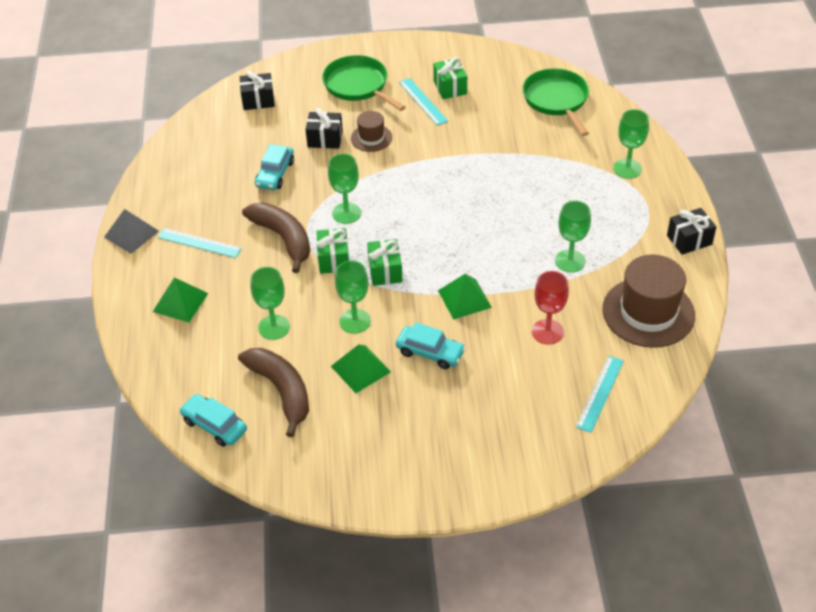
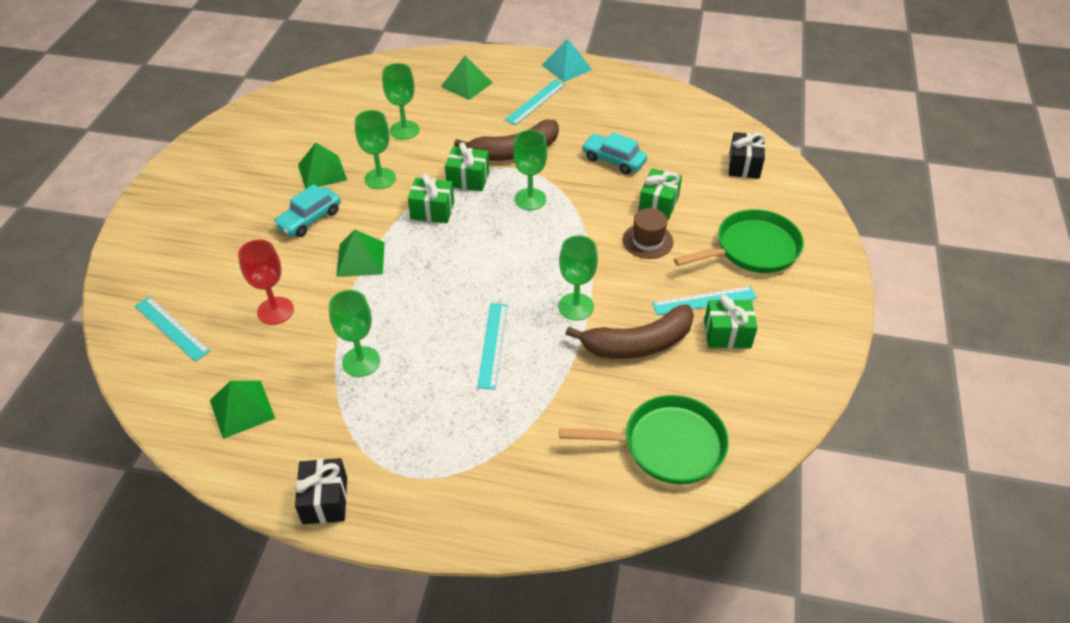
camera: 105 degrees right, 0 degrees up
(131, 234) = (566, 67): grey pyramid -> turquoise pyramid
(214, 425) = (322, 87): turquoise car -> none
(281, 391) = (331, 124): brown banana -> brown banana (638, 344)
(325, 139) = (658, 204): black gift -> green gift
(517, 195) = (493, 345): none -> turquoise ruler
(627, 169) = (490, 480): green goblet -> green goblet (576, 307)
(648, 312) = (242, 409): brown hat -> green pyramid

